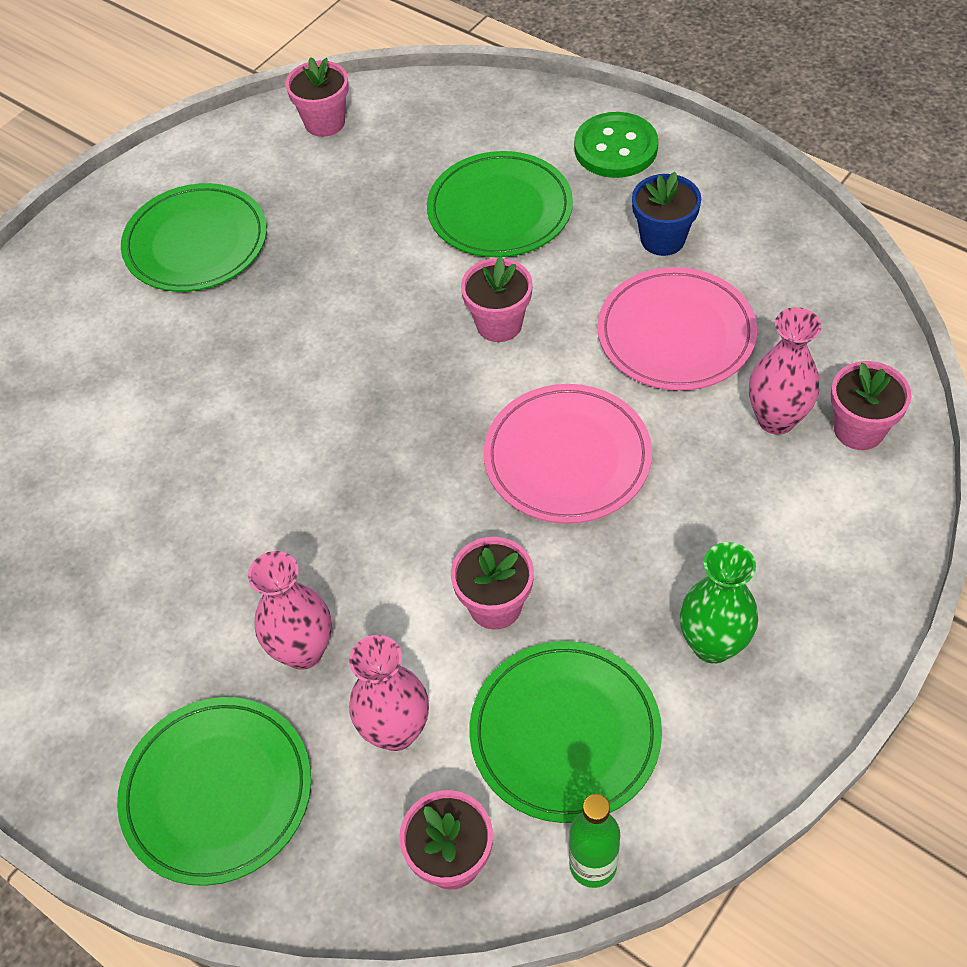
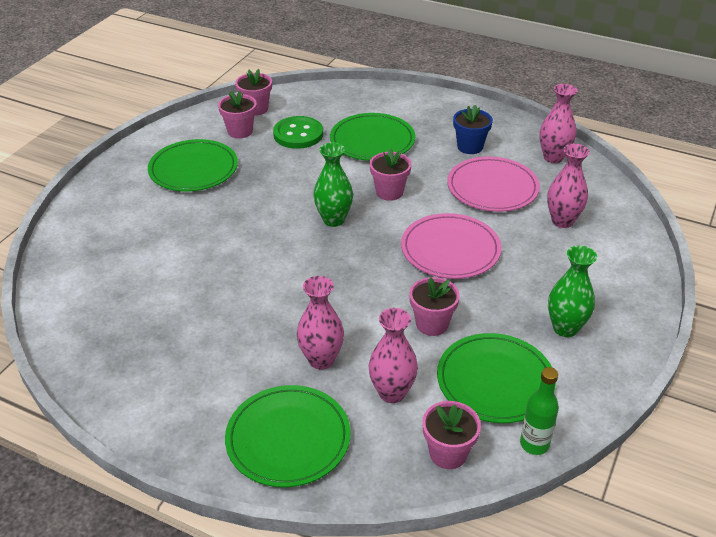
camera: 15 degrees left, 15 degrees down
(393, 372) = (333, 220): none -> green vase
(615, 148) = (429, 109): green button -> green button (298, 134)
(803, 277) = (553, 157): none -> pink vase
(859, 430) = (609, 221): pink flower pot -> pink flower pot (240, 131)

